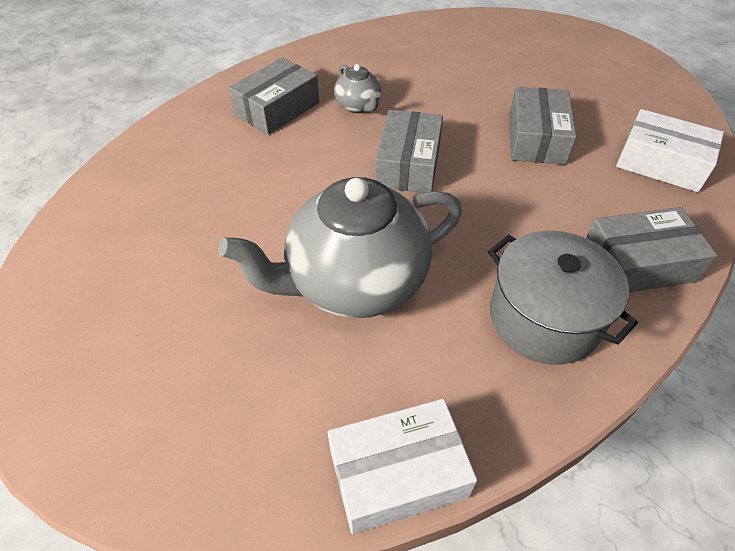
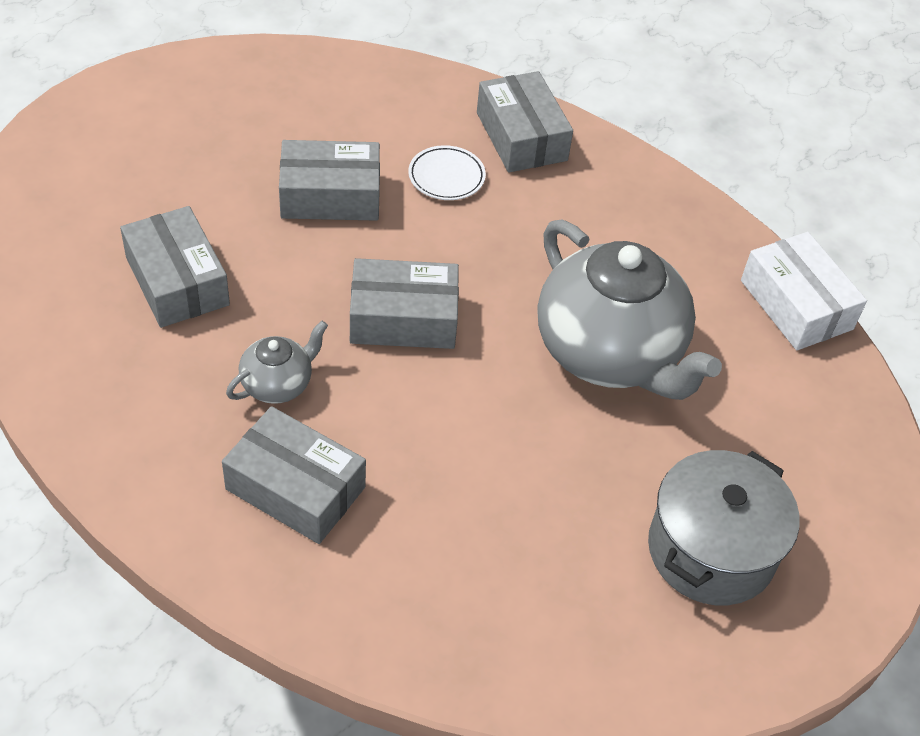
camera: 105 degrees left, 0 degrees up
(449, 72) = (177, 281): none -> grey box
(544, 318) = (609, 207): grey pot -> grey pot (711, 550)
(569, 204) = (446, 177): none -> white plate
(661, 163) = (361, 97): white box -> none

